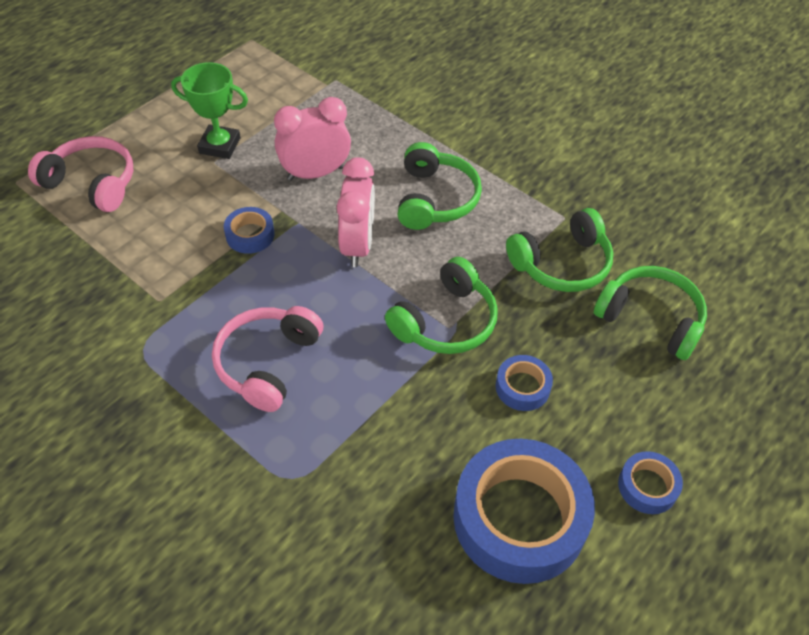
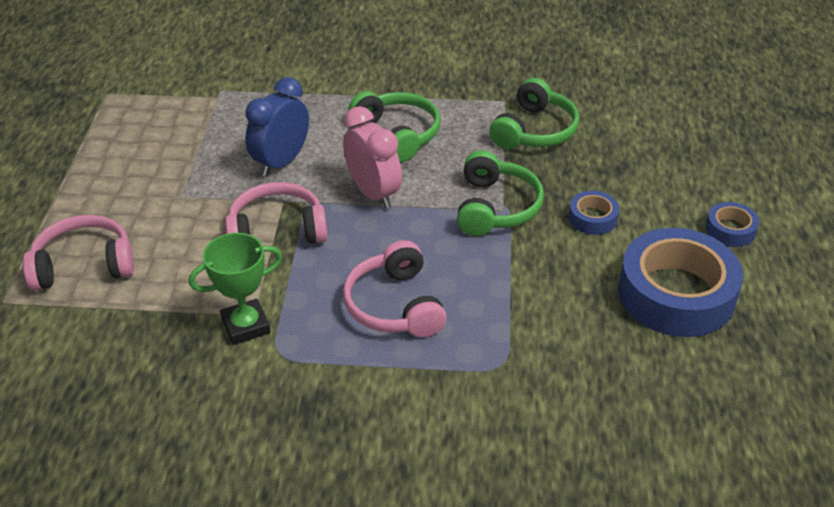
camera: 35 degrees left, 10 degrees down
(220, 146) = (173, 182): green trophy -> green trophy (246, 326)
(250, 235) = (277, 230): blue tape -> pink headphones
(315, 173) = (281, 162): pink clock -> blue clock
(650, 319) = (628, 134): green headphones -> none

